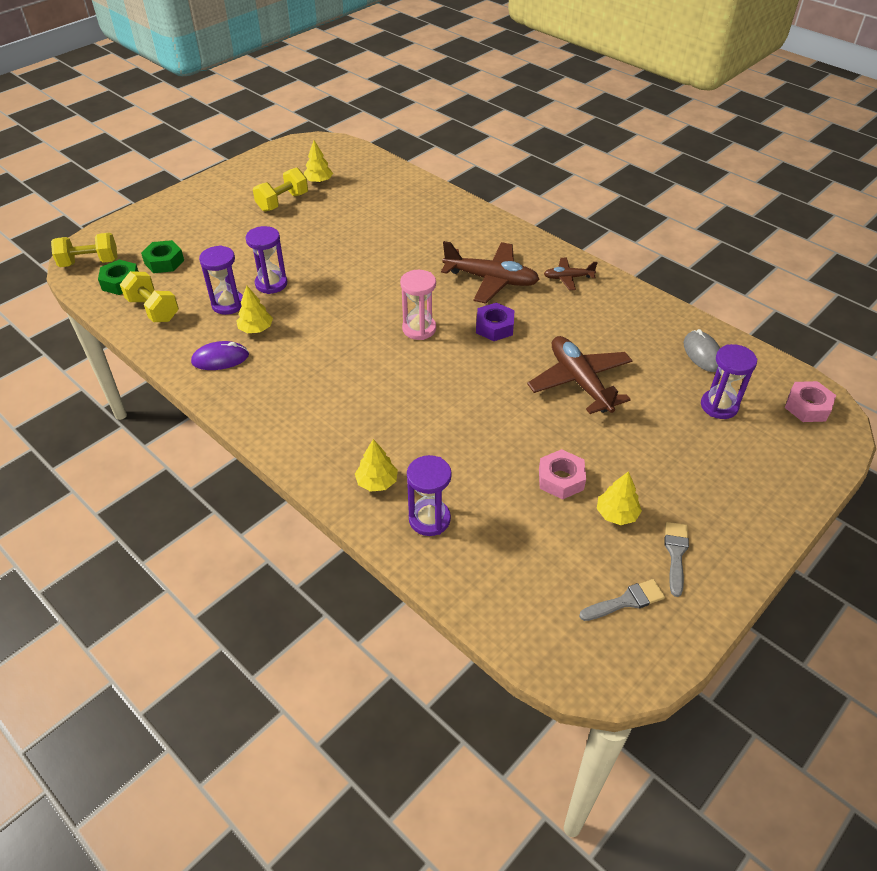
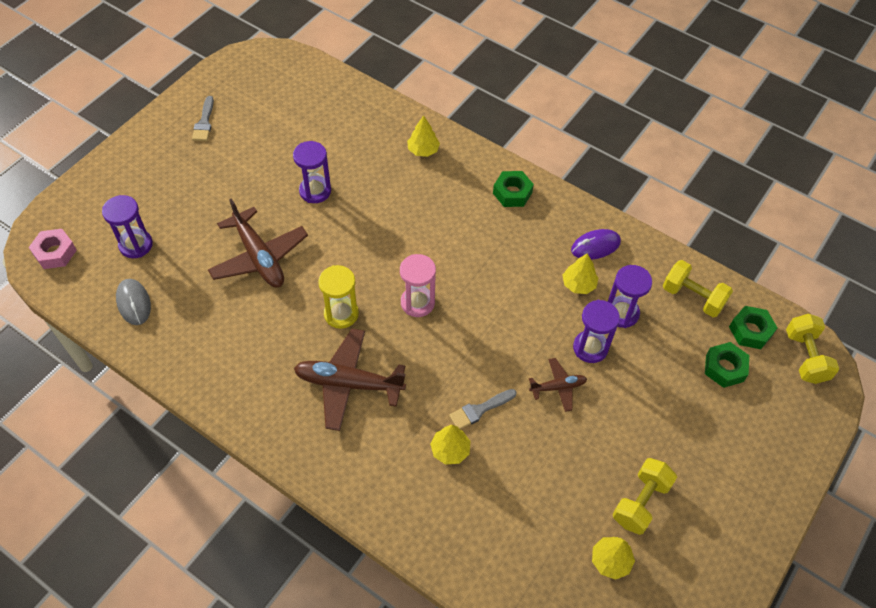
camera: 170 degrees right, 10 degrees up
(89, 262) = (805, 357): yellow dumbbell -> yellow dumbbell turned 75 degrees counterclockwise
(284, 419) = (512, 193): none -> green nut
(429, 519) = (379, 128): purple hourglass -> purple hourglass (315, 191)
(494, 327) = (341, 314): purple nut -> yellow hourglass
(561, 479) = (282, 166): pink nut -> none
(568, 278) = (260, 397): brown plane -> brown plane (558, 387)
(616, 514) = (242, 145): yellow tree -> yellow tree (450, 450)
(626, 601) = (244, 91): grey brush -> grey brush (479, 410)

